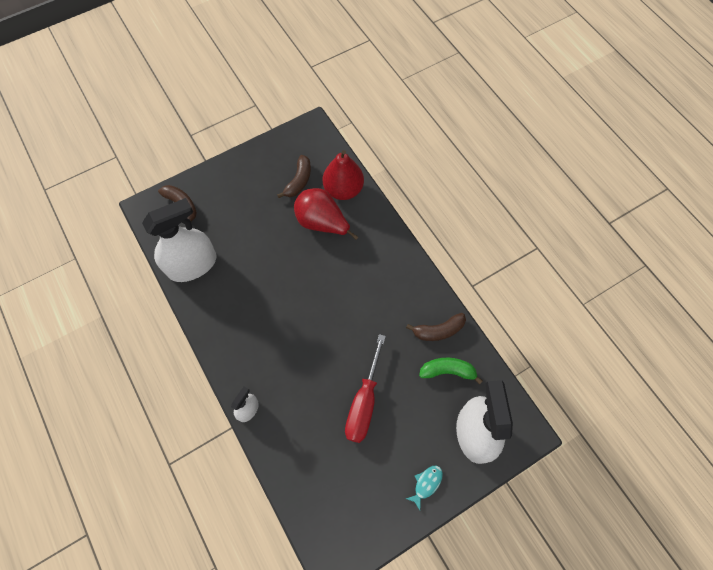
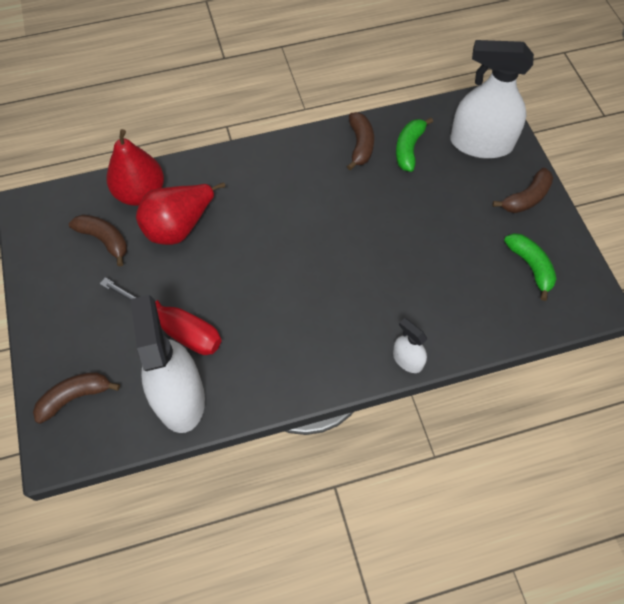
camera: 75 degrees left, 5 degrees down
(355, 497) = (530, 266): none -> green banana
(364, 402) = (426, 234): red screwdriver -> red screwdriver (176, 328)
(426, 484) = (526, 198): turquoise fish -> brown banana

